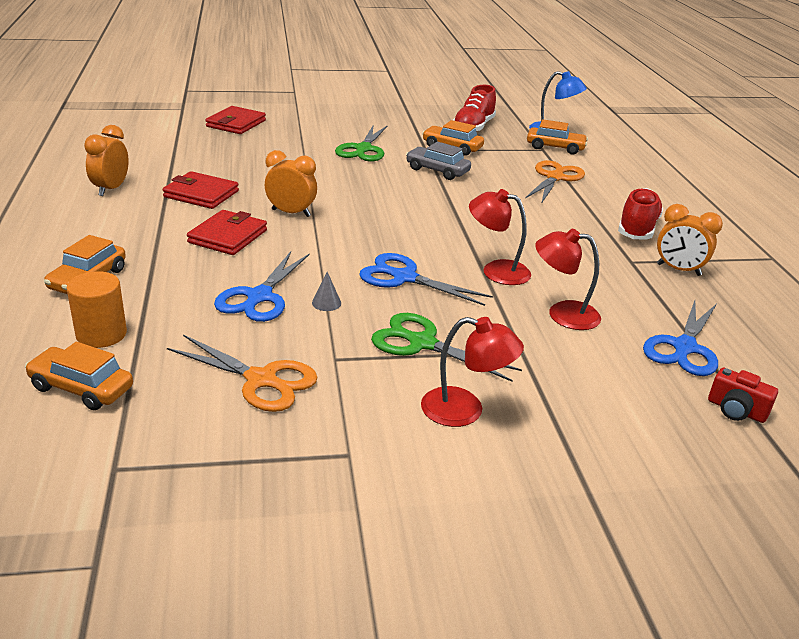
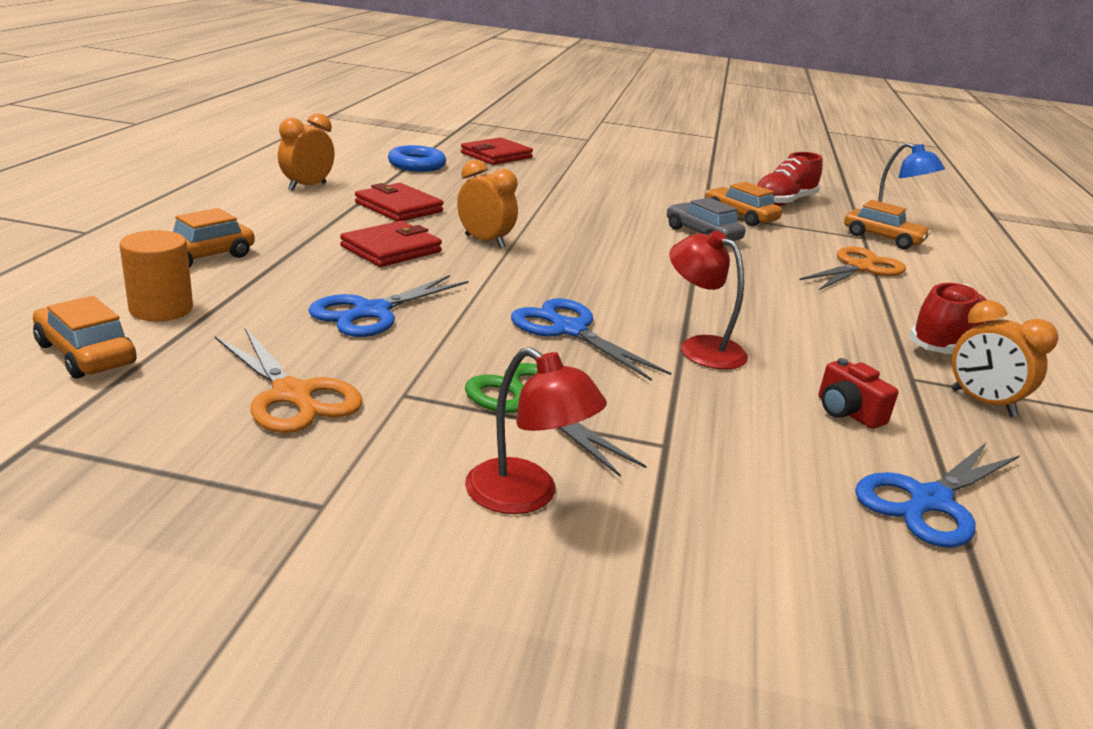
camera: 20 degrees right, 5 degrees down
(181, 147) = (417, 165): none -> blue ring
(326, 303) = (446, 335): grey cone -> none
(363, 149) = (625, 200): green scissors -> none
(562, 314) = (761, 416): red lamp -> none
(736, 410) = (969, 610): red camera -> red camera (847, 412)

